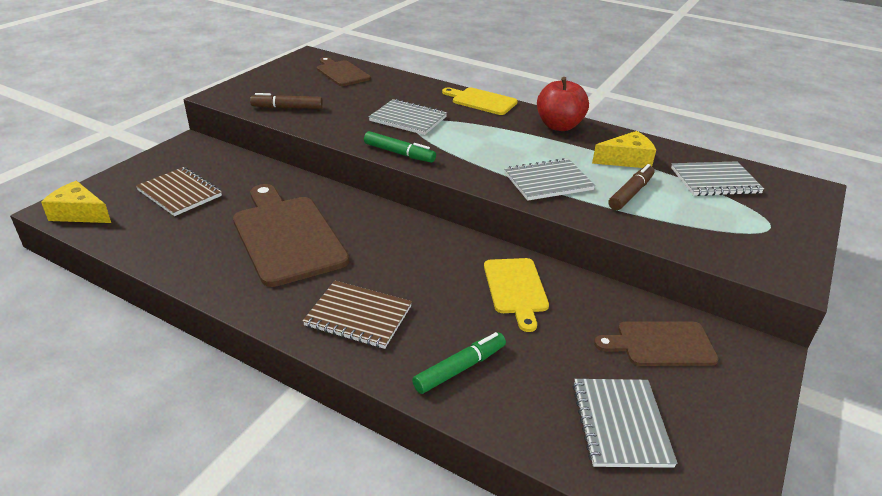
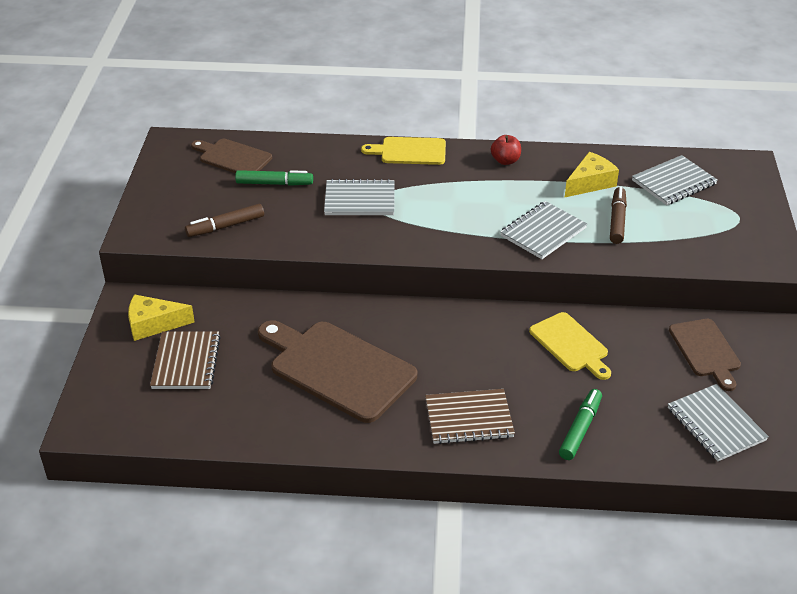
camera: 25 degrees left, 5 degrees up
(79, 213) = (111, 421): yellow cheese -> yellow cheese (153, 324)
(180, 193) = (186, 362): brown notebook -> brown notebook turned 75 degrees clockwise
(399, 153) = (389, 246): green marker -> green marker (274, 183)
(559, 126) = (505, 161): red apple -> red apple, size x0.58
(660, 344) = (705, 351): brown cutting board -> brown cutting board turned 75 degrees counterclockwise

